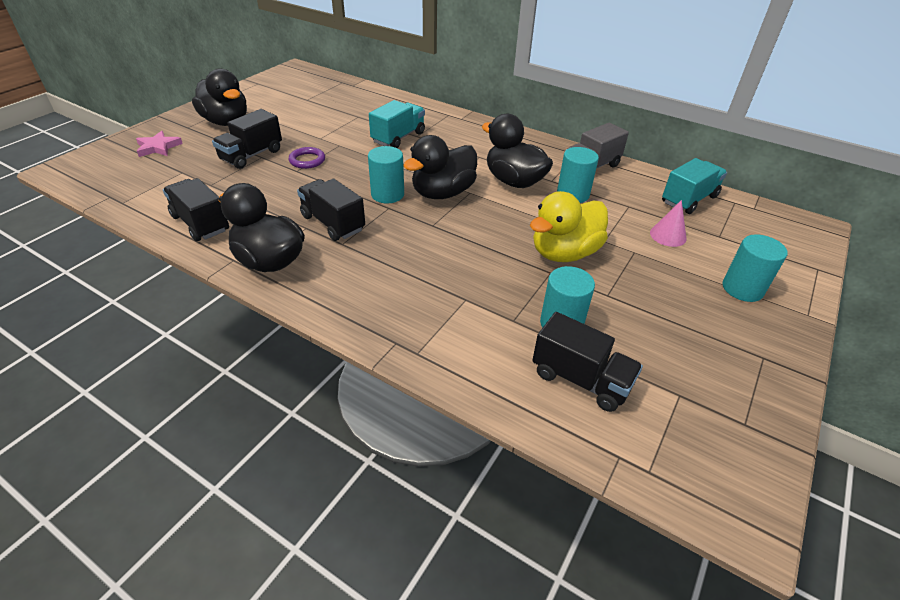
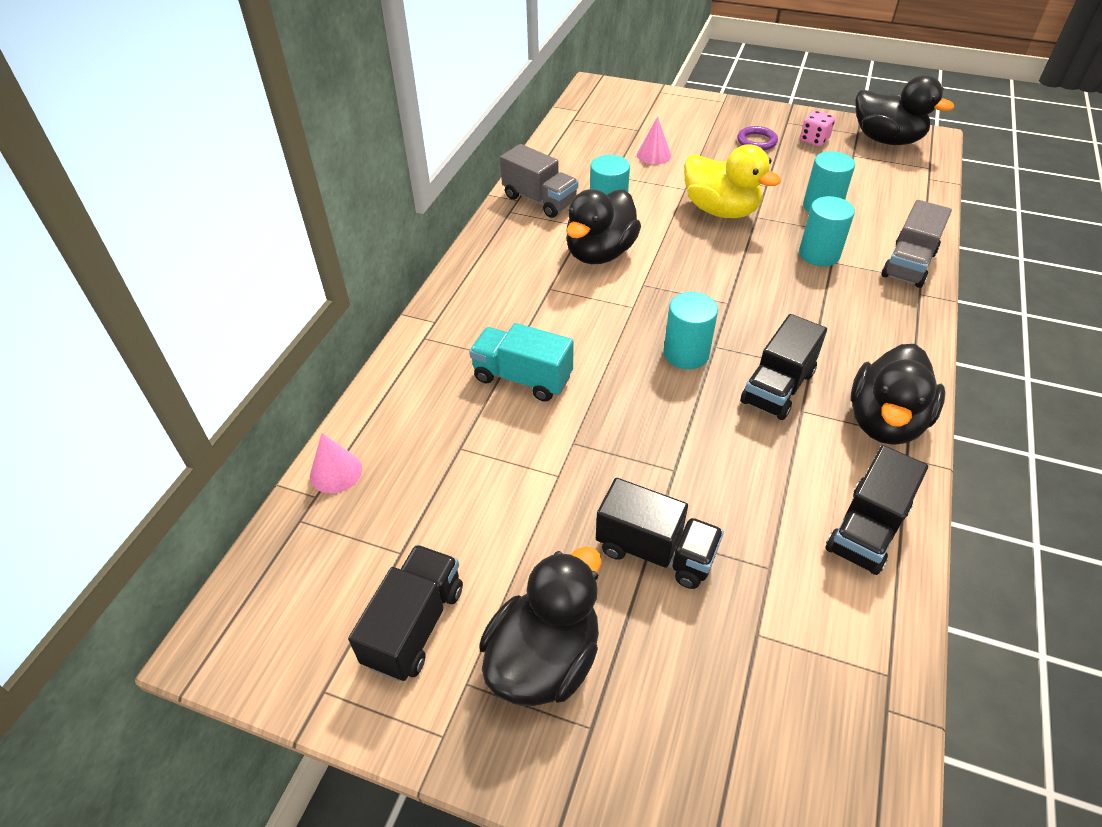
camera: 100 degrees left, 5 degrees up
(158, 147) = (695, 735): pink star -> none
(307, 160) = (638, 467): purple ring -> purple ring (756, 141)
(364, 89) = (336, 472): none -> pink cone
(443, 193) = (657, 306): black duck -> black duck (886, 140)
(443, 353) = (908, 264): none -> grey truck
(580, 379) = (875, 195): black truck -> black truck (414, 625)
(689, 199) = (581, 142): turquoise truck -> none
(718, 369) = (814, 140): none -> pink dice
(742, 288) = (710, 124): turquoise cylinder -> turquoise cylinder (819, 254)

